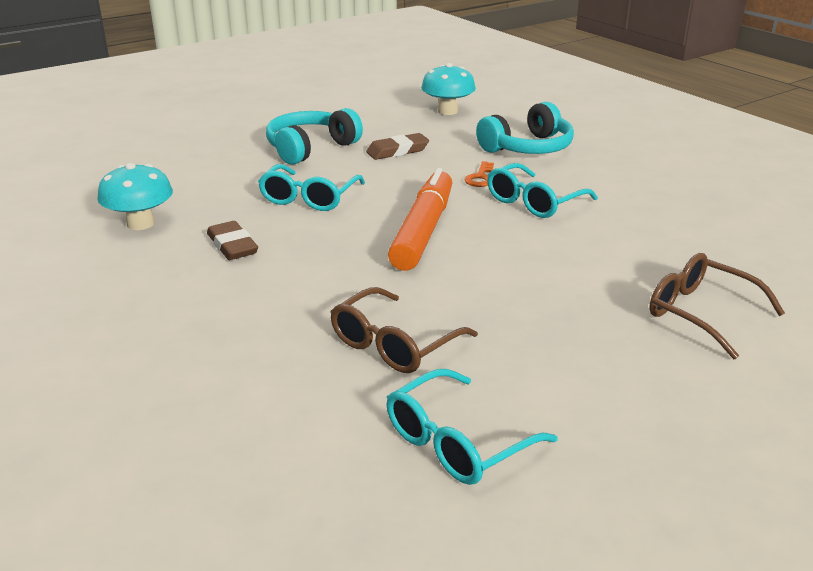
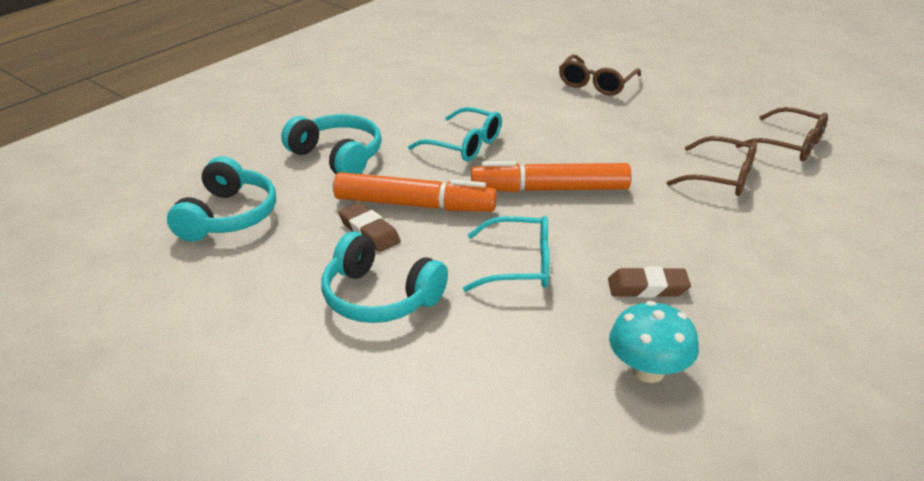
camera: 105 degrees left, 5 degrees up
(232, 246) = (647, 287): brown eraser -> brown eraser turned 45 degrees clockwise
(428, 170) = (414, 205): none -> orange marker
(447, 111) = (228, 216): turquoise mushroom -> turquoise headphones
(458, 442) = (789, 145): turquoise glasses -> brown glasses
(480, 178) = (423, 174): orange key -> none

